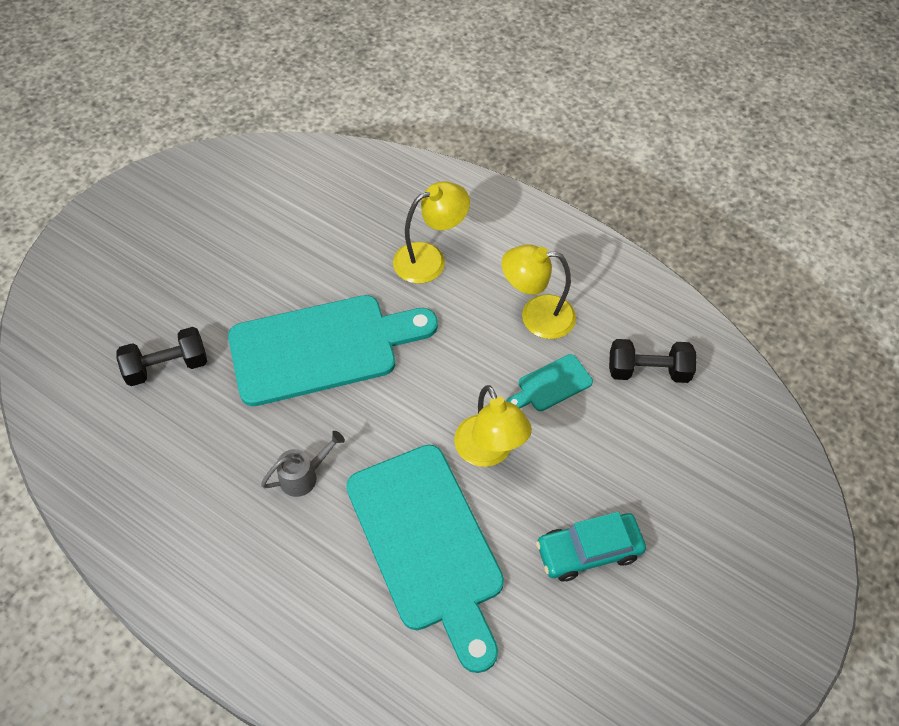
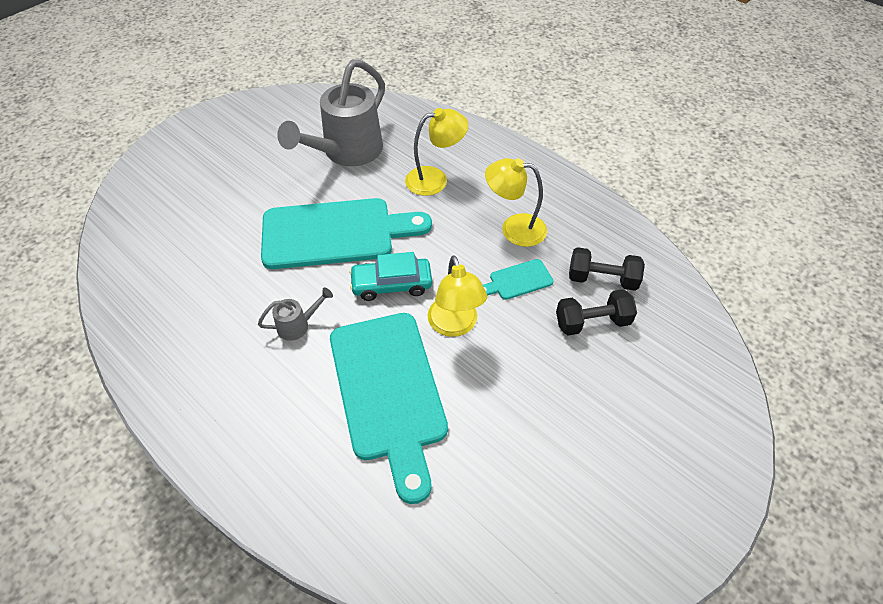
camera: 10 degrees right, 5 degrees down
(167, 366) = (211, 233): black dumbbell -> black dumbbell (592, 322)
(312, 232) = (347, 152): none -> grey watering can
(588, 550) = (527, 415): turquoise car -> turquoise car (391, 284)

